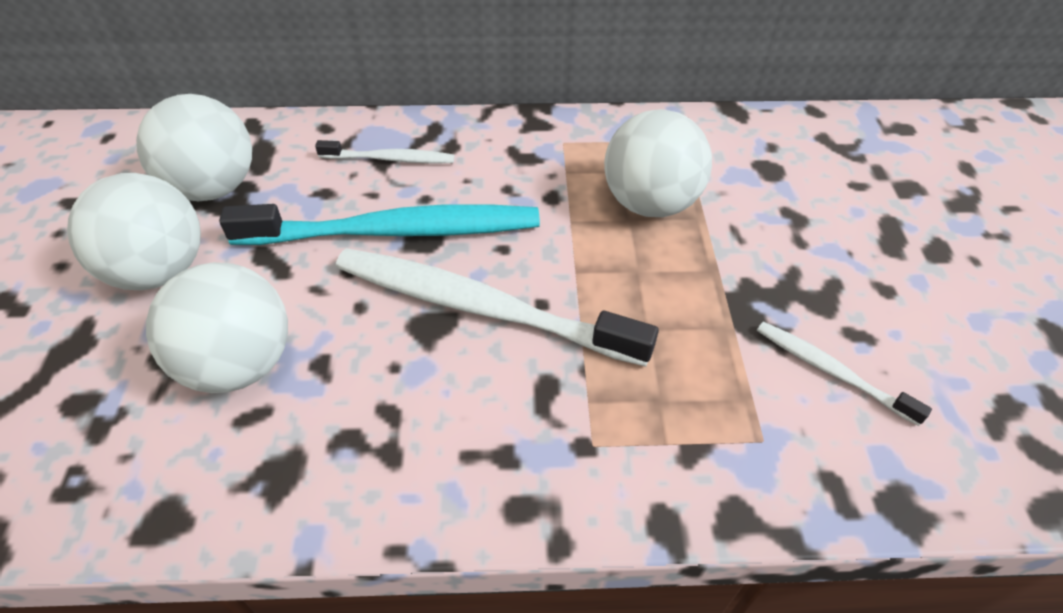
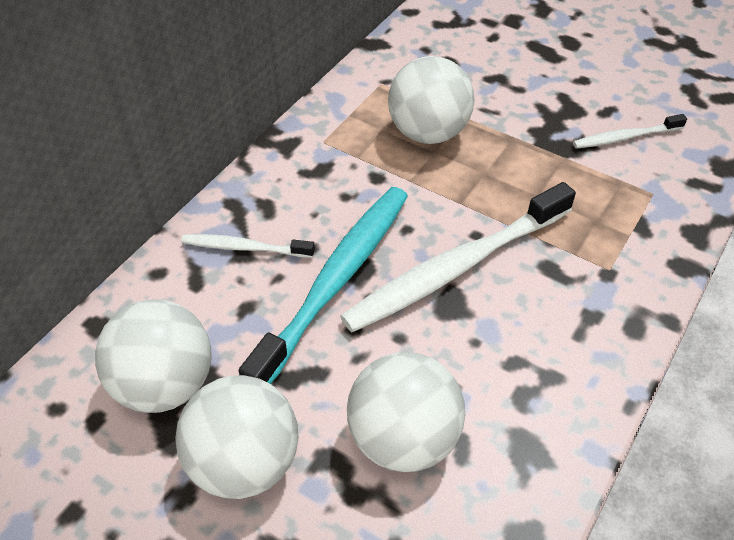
camera: 55 degrees left, 0 degrees up
(390, 159) = (245, 248): white toothbrush -> white toothbrush turned 120 degrees counterclockwise

